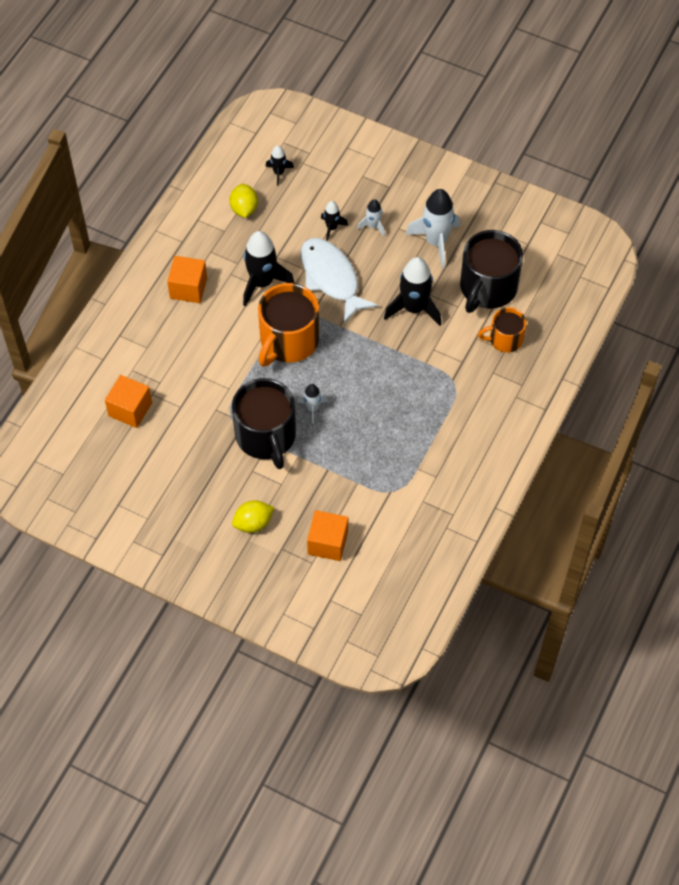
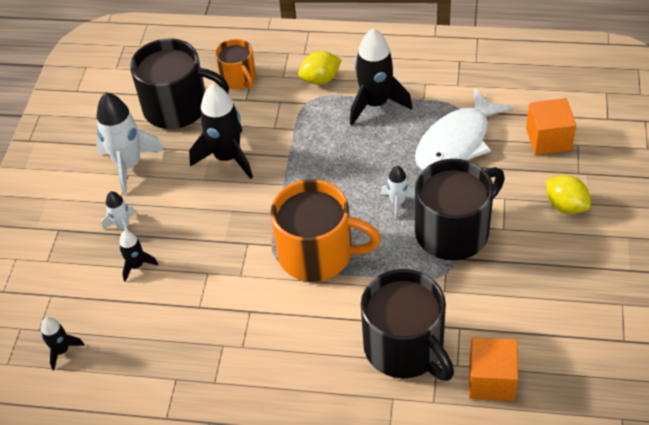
camera: 105 degrees left, 10 degrees down
(181, 368) = (405, 347): none -> black mug
(188, 288) = (282, 386): orange cube -> none
(244, 209) = (133, 369): yellow lemon -> yellow lemon (320, 79)
(262, 283) = (244, 308): black rocket -> black rocket (375, 104)
(331, 278) = (212, 242): white fish -> white fish (456, 142)

